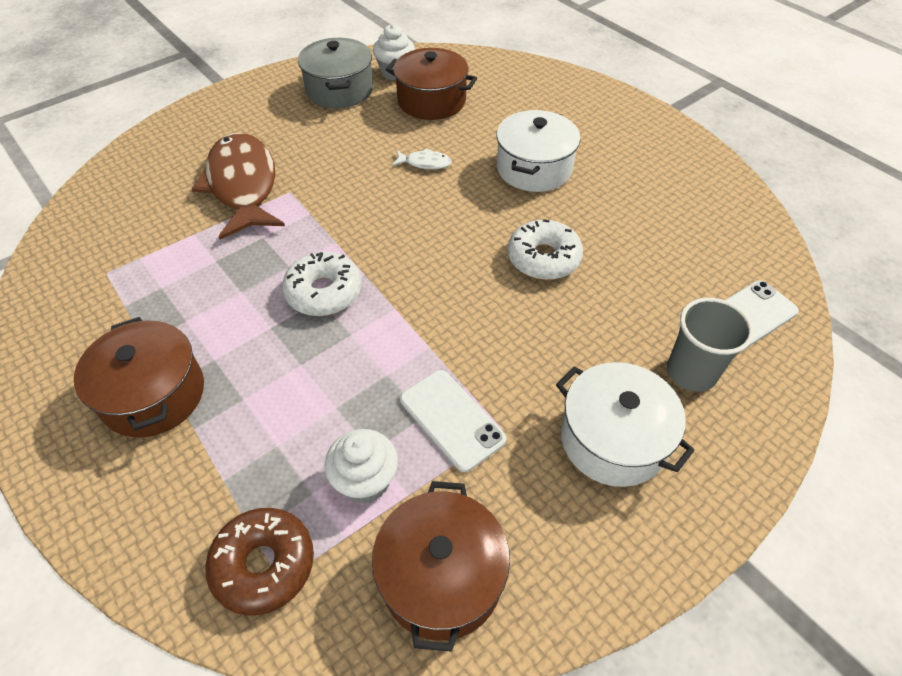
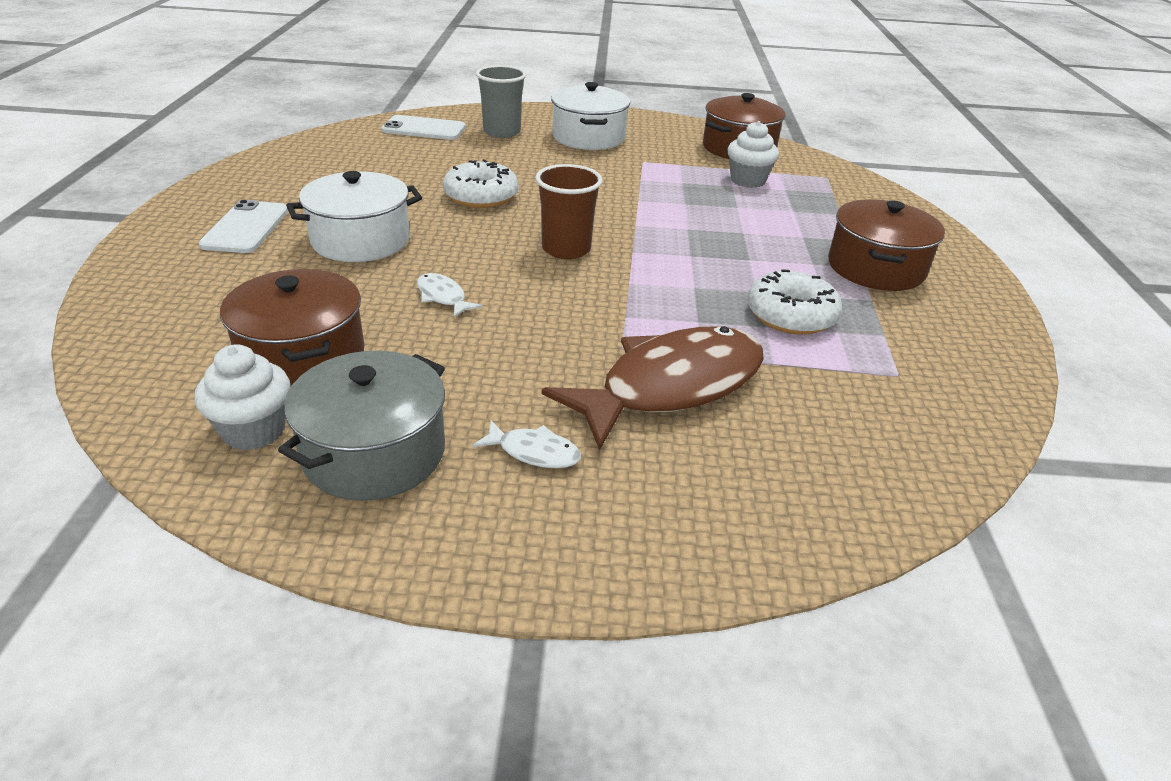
camera: 140 degrees left, 15 degrees down
(243, 185) = (671, 386): brown fish -> brown fish turned 150 degrees counterclockwise
(264, 565) = (833, 184): brown donut -> none
(277, 122) = (534, 452): none -> white fish
(324, 292) = (681, 258): white donut -> white donut (791, 315)
(411, 245) = (566, 249): none -> brown cup
(452, 419) = (667, 175): white phone -> white phone (246, 228)

